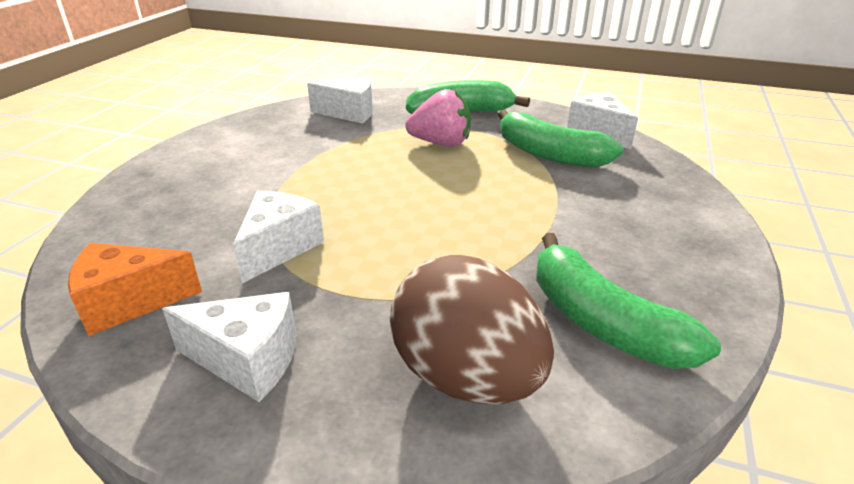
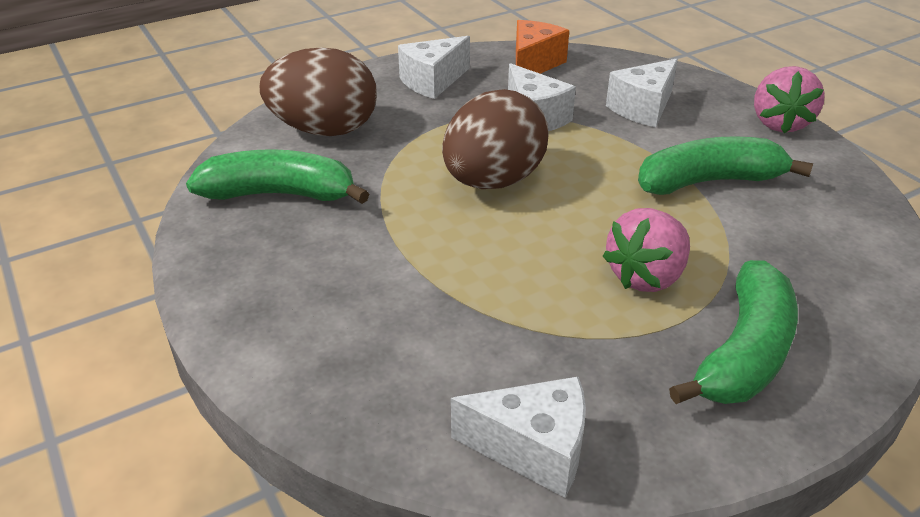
camera: 130 degrees right, 5 degrees up
(184, 149) = (779, 123): none -> pink strawberry
(350, 113) = (819, 252): white cheese -> white cheese (643, 108)
(415, 224) = (493, 181): none -> brown egg
(549, 154) = (525, 344): green banana -> green banana (709, 181)

